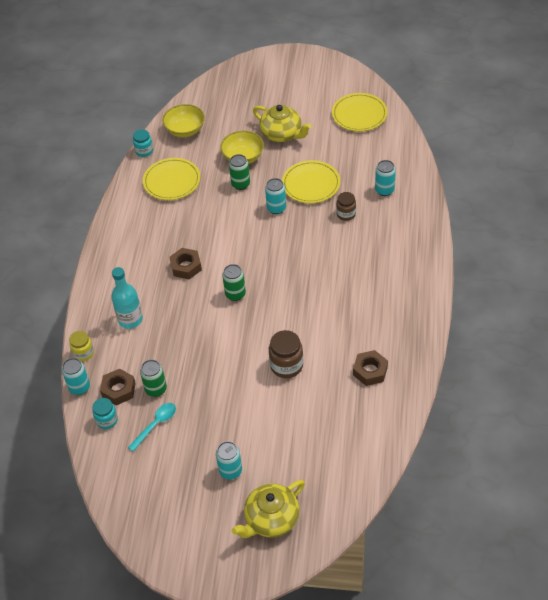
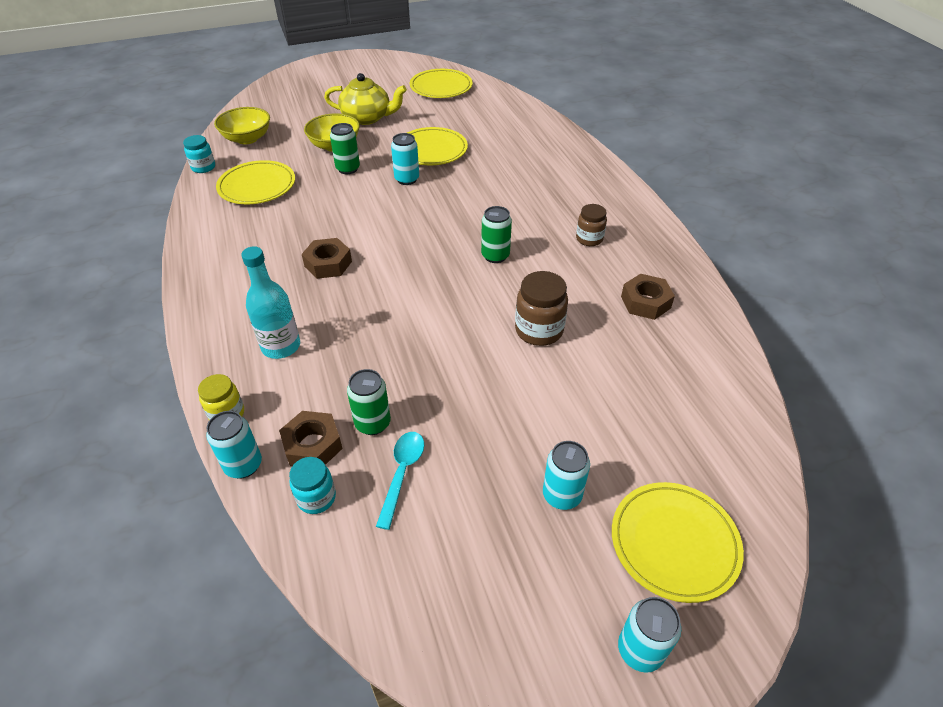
camera: 30 degrees left, 5 degrees down
(235, 294) = (414, 274): green can -> green can (495, 256)
(271, 519) = (674, 543): yellow teapot -> yellow plate
(346, 214) = (491, 165): brown jar -> brown jar (589, 239)
(384, 190) = (516, 136): turquoise can -> turquoise can (640, 650)

